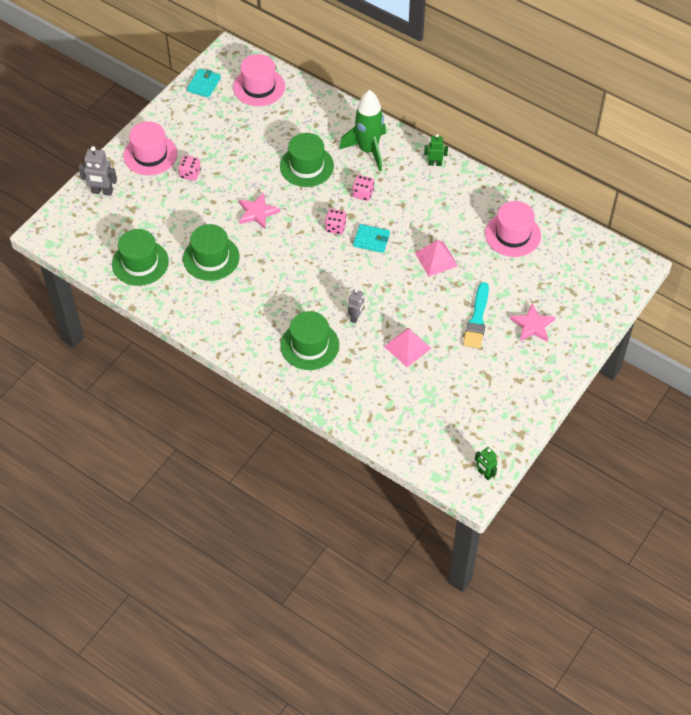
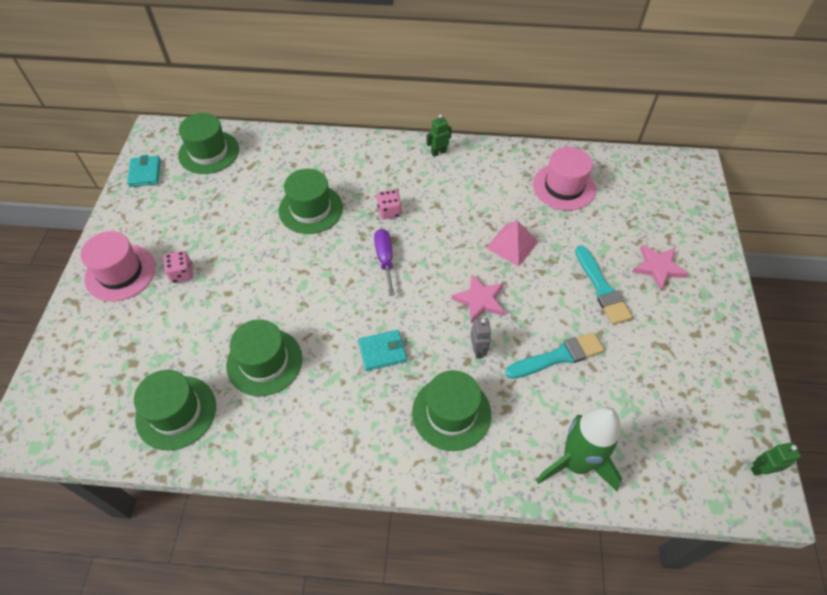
camera: 30 degrees left, 0 degrees up
(102, 192) = (79, 344): grey robot -> none
(257, 212) = (287, 282): pink star -> pink star (479, 300)
(259, 87) = (209, 152): pink hat -> green hat
(335, 227) = (385, 259): pink dice -> purple screwdriver
(368, 150) = (364, 167): green rocket -> green rocket (575, 463)
(371, 240) = (432, 255): turquoise wallet -> turquoise wallet (382, 351)
(407, 347) = (558, 356): pink pyramid -> turquoise brush
(484, 474) = (761, 469): green robot -> green robot turned 150 degrees clockwise

